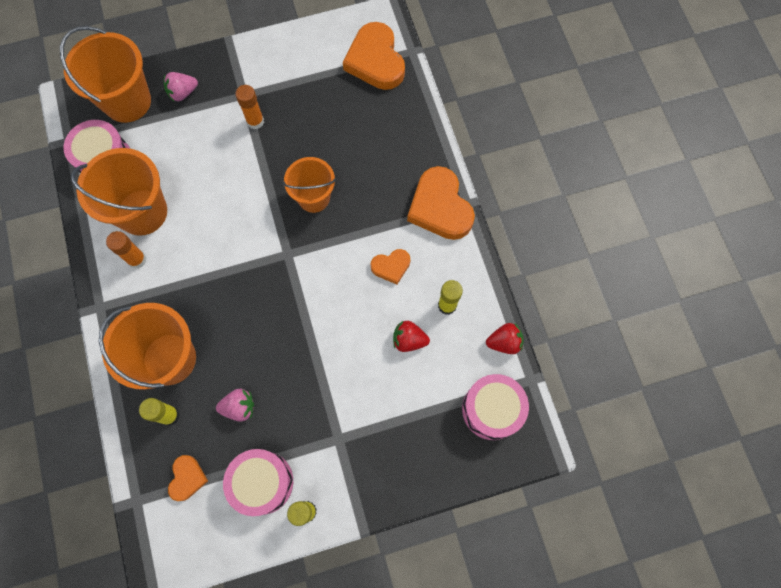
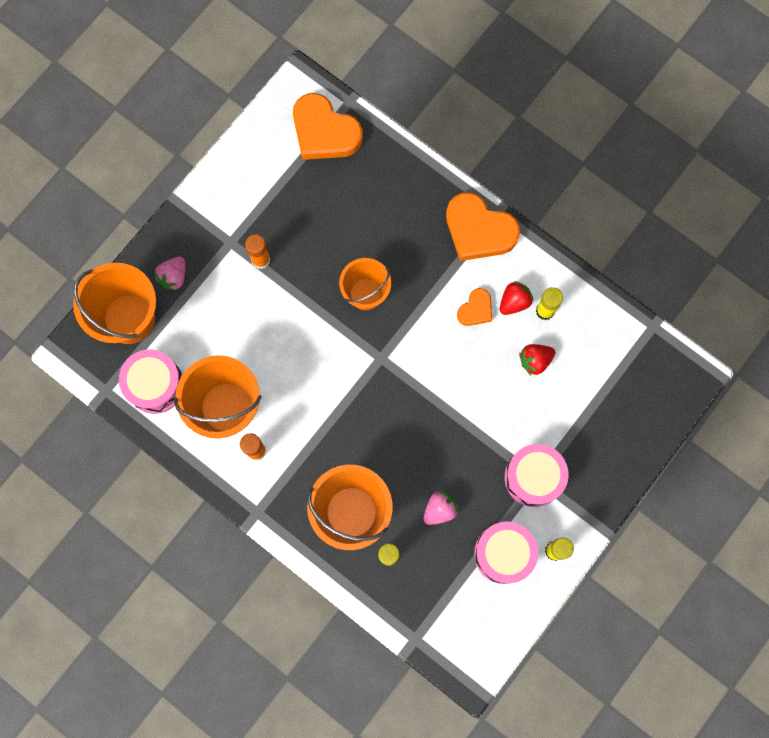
camera: 35 degrees left, 5 degrees up
(187, 478) = (442, 593): orange heart -> none
(491, 409) = (639, 371): pink drum -> pink drum (533, 477)
(504, 342) = (612, 310): red strawberry -> red strawberry (514, 302)

